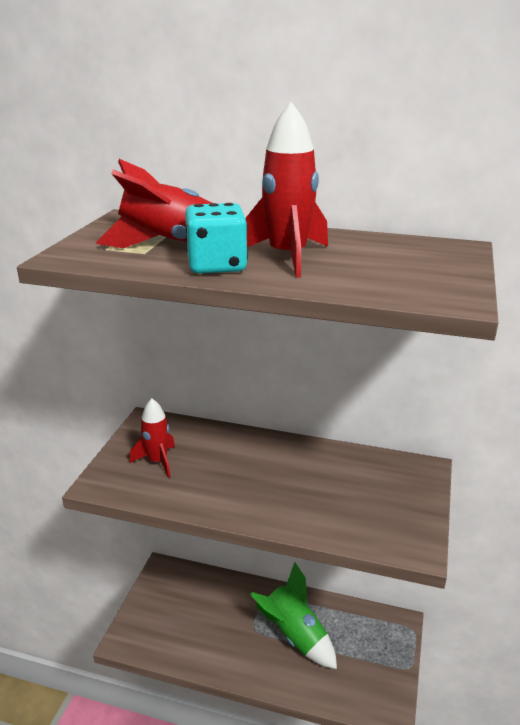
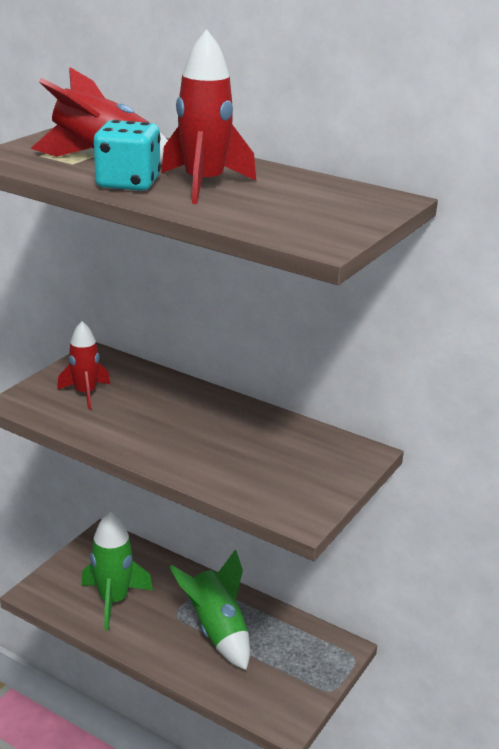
camera: 15 degrees right, 0 degrees up
(196, 630) = (113, 600): none -> green rocket

